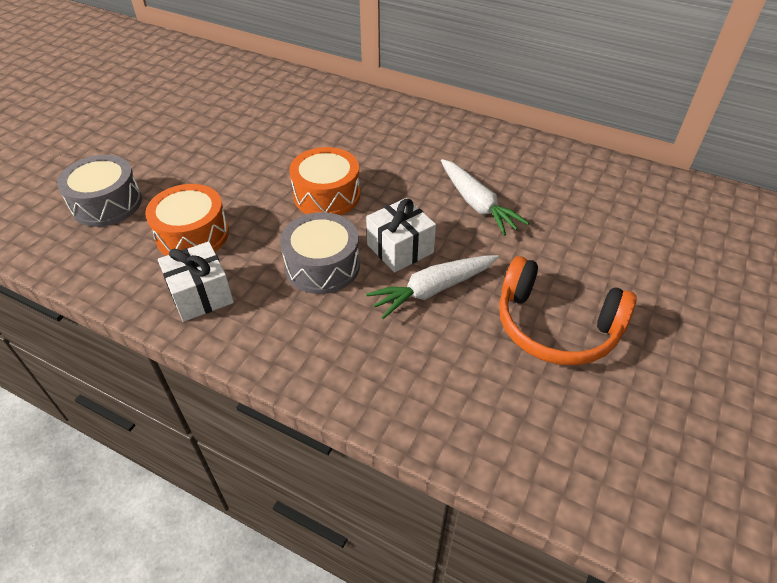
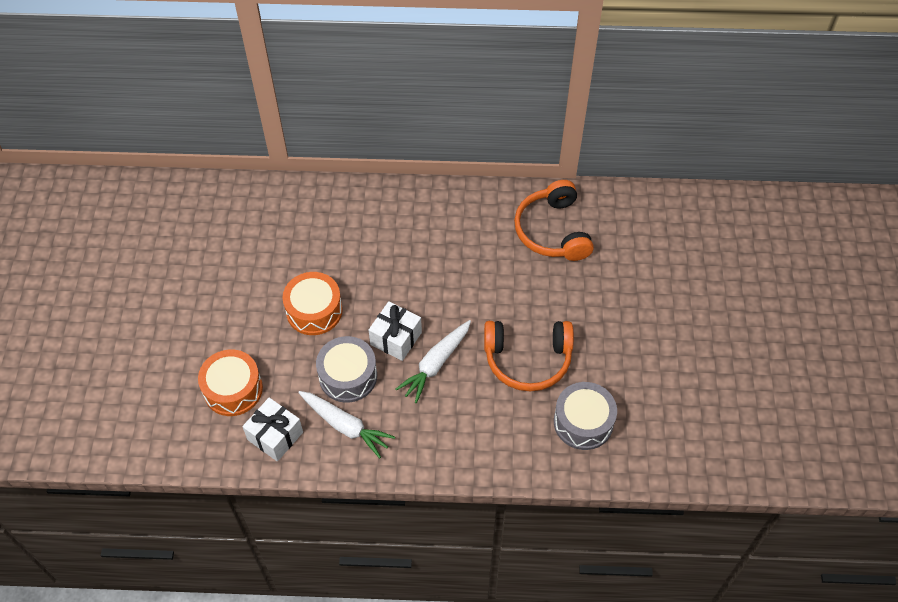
camera: 25 degrees left, 10 degrees up
(107, 203) = (141, 389): grey drum -> grey drum (583, 422)
(477, 204) = (433, 274): white carrot -> white carrot (345, 426)
(641, 208) = (552, 231): none -> orange headphones

